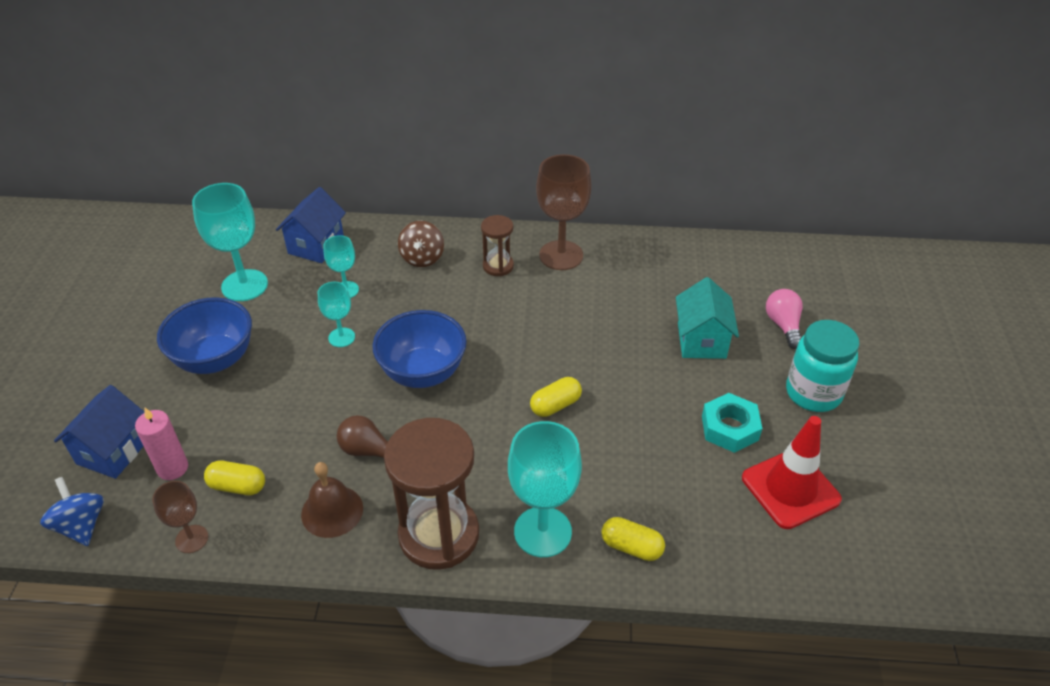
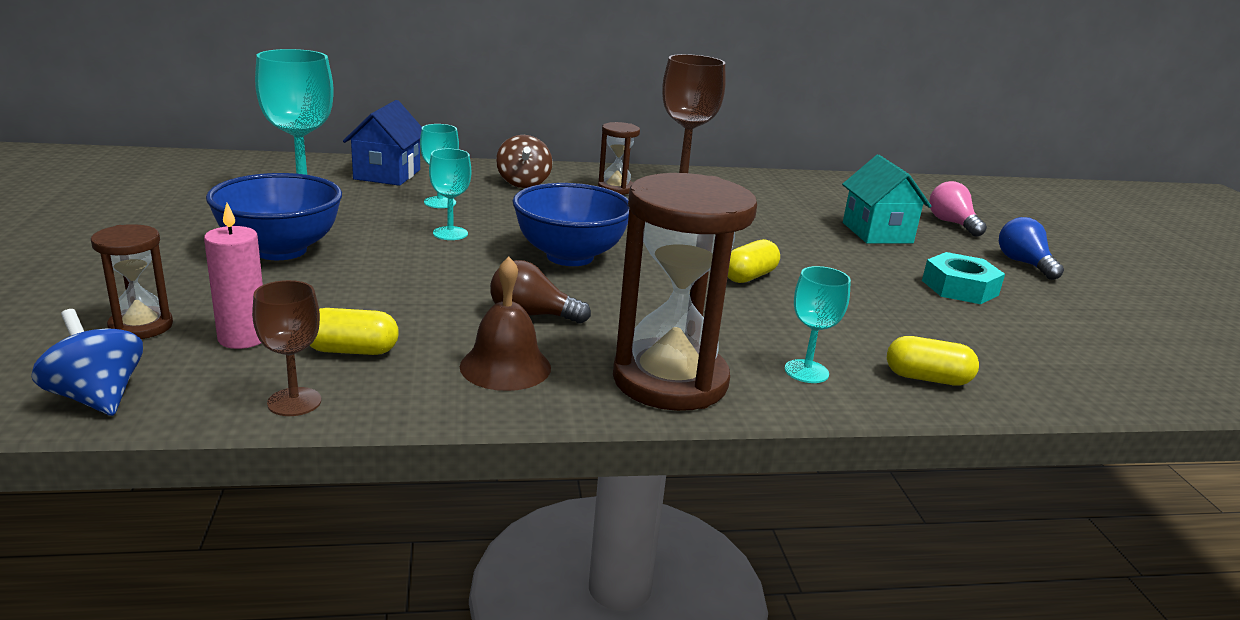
camera: 15 degrees left, 20 degrees down
(113, 451) = (141, 326): blue house -> brown hourglass
(542, 532) = (806, 371): turquoise goblet -> turquoise goblet, size x0.55
(790, 489) = (1066, 327): red traffic cone -> none
(813, 393) = (1024, 263): turquoise jar -> blue light bulb

